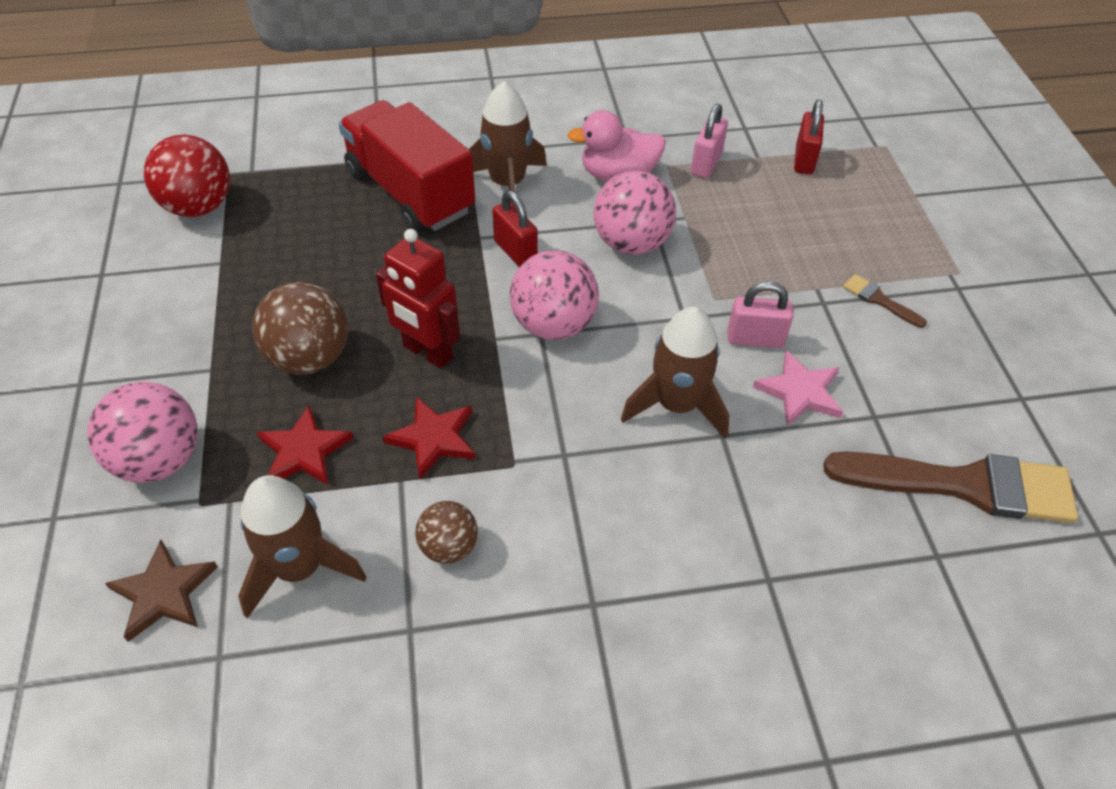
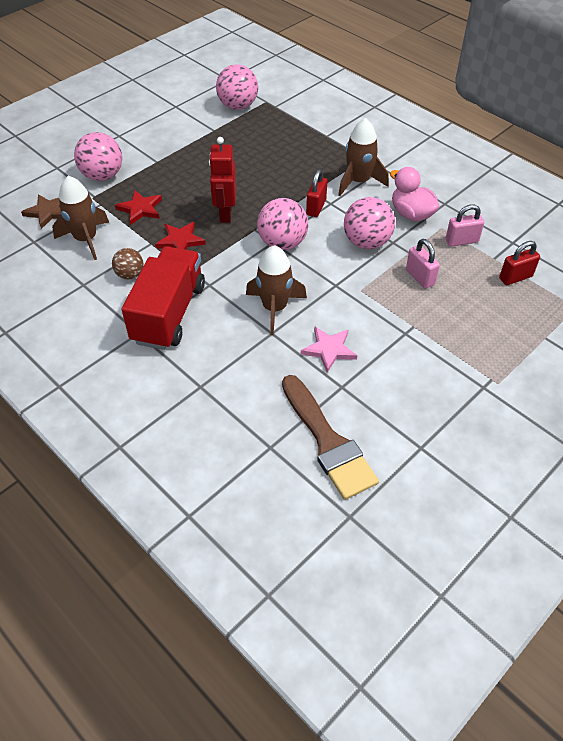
camera: 55 degrees right, 0 degrees up
(199, 207) = (238, 106): red ball -> pink ball
(309, 358) = (188, 183): brown ball -> none
(410, 192) = (316, 156): red truck -> red truck (169, 313)
(755, 339) = (348, 317): pink padlock -> pink padlock (420, 277)
(879, 300) = (433, 355): brown brush -> none

